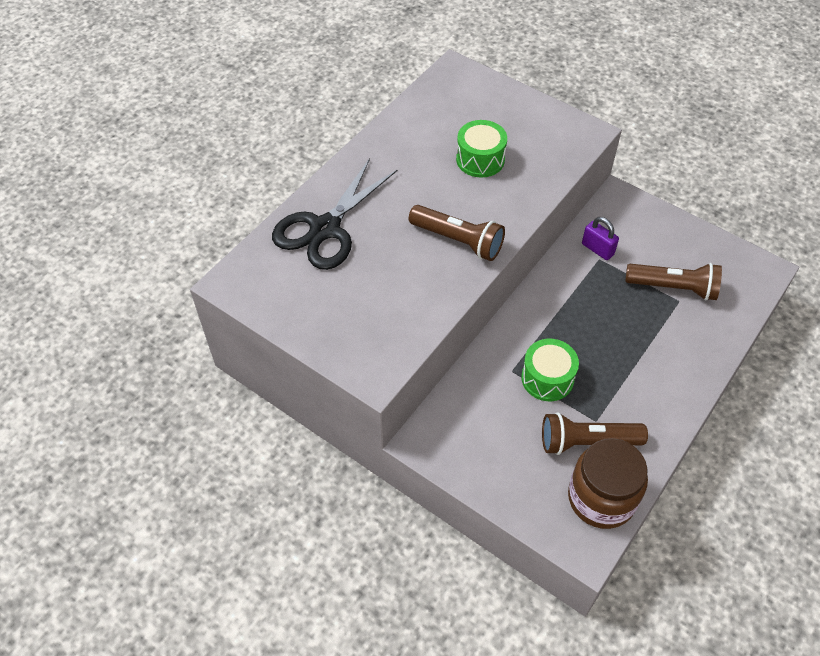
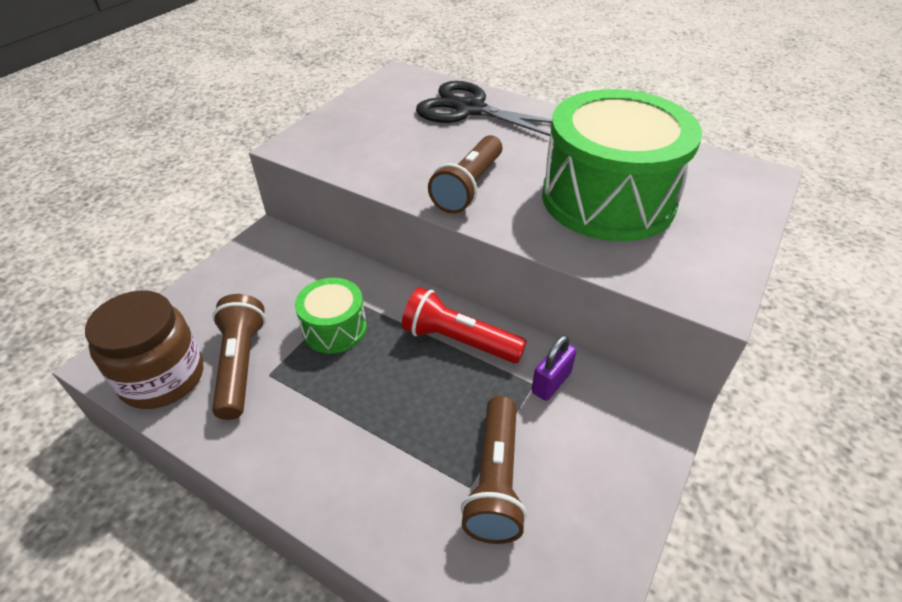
camera: 85 degrees right, 10 degrees down
(480, 159) = (608, 199): green drum -> green drum, size x2.10
(560, 297) = (459, 341): none -> red flashlight

